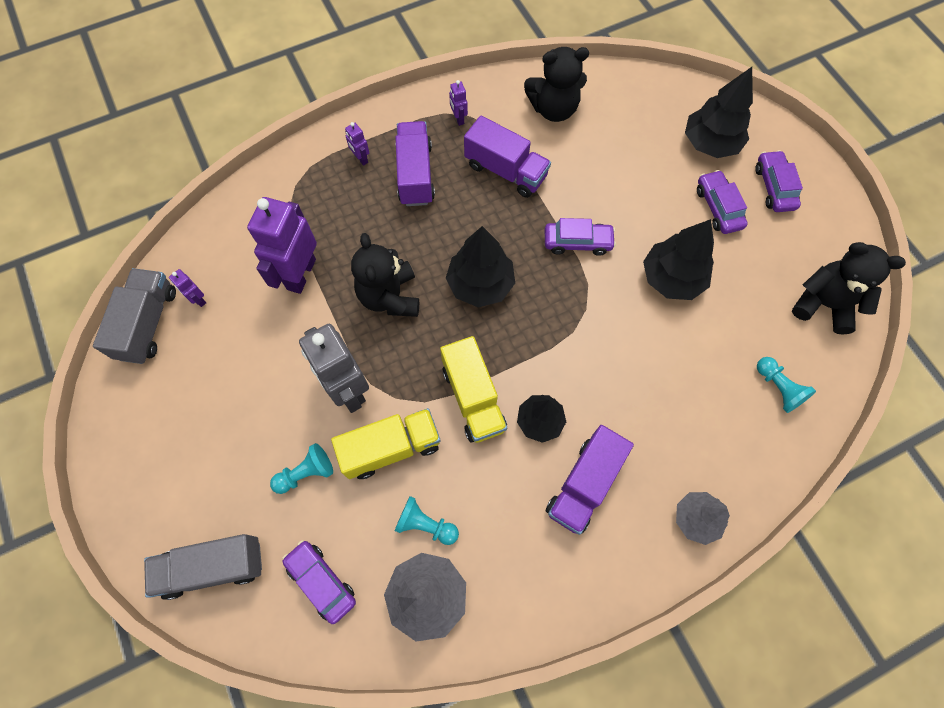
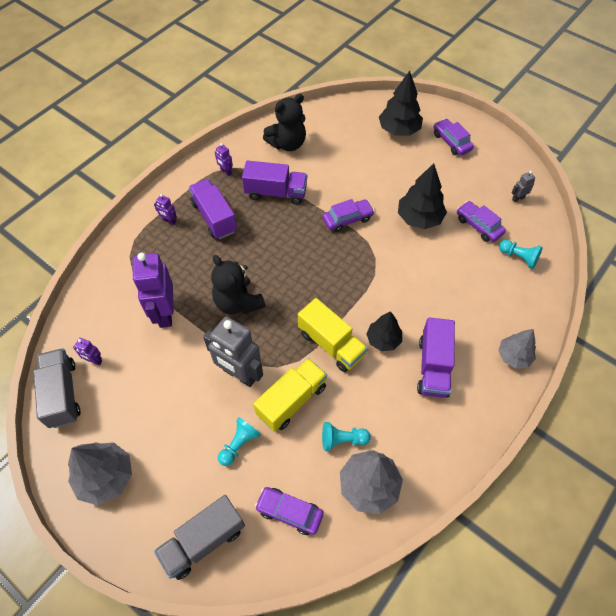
camera: 25 degrees left, 10 degrees down
(148, 442) = (106, 477): none -> grey tree
(480, 284) = (297, 270): black tree -> none
(718, 207) = (424, 166): purple car -> purple car (478, 226)
(823, 304) = (518, 198): black teddy bear -> grey robot

